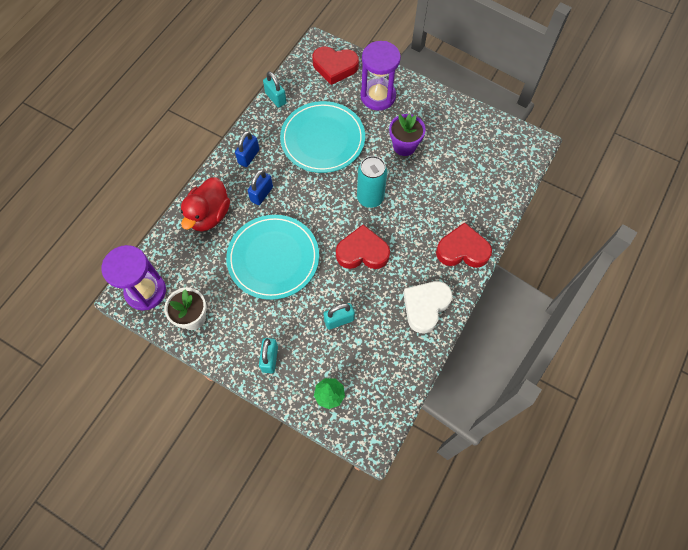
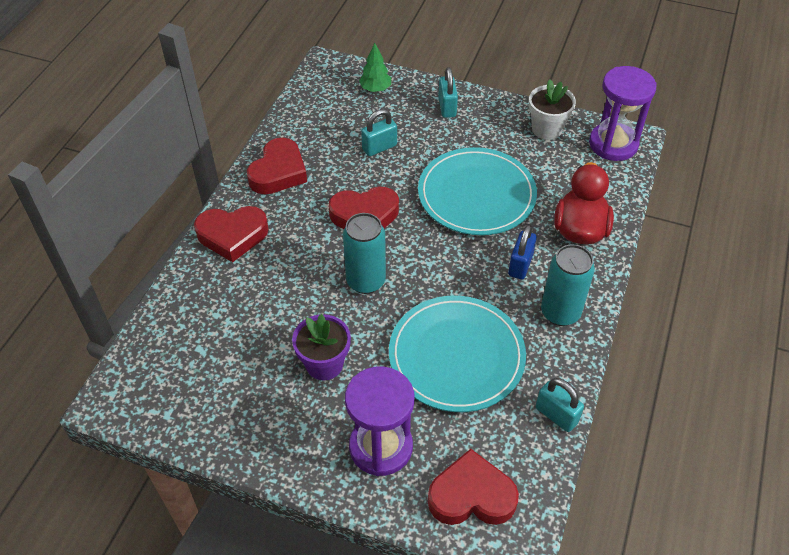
camera: 170 degrees right, 15 degrees down
(248, 156) = (560, 313): blue padlock -> turquoise can
(425, 306) = (278, 172): white heart -> red heart

